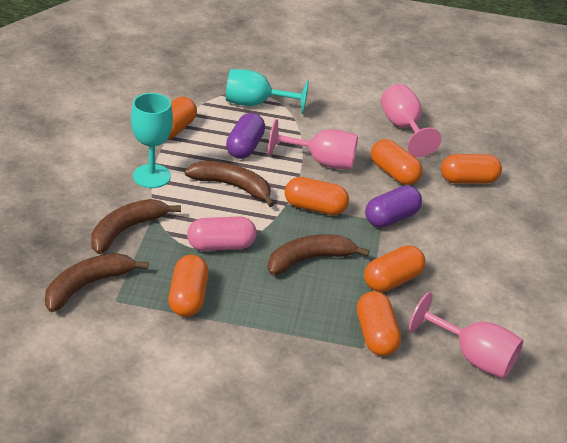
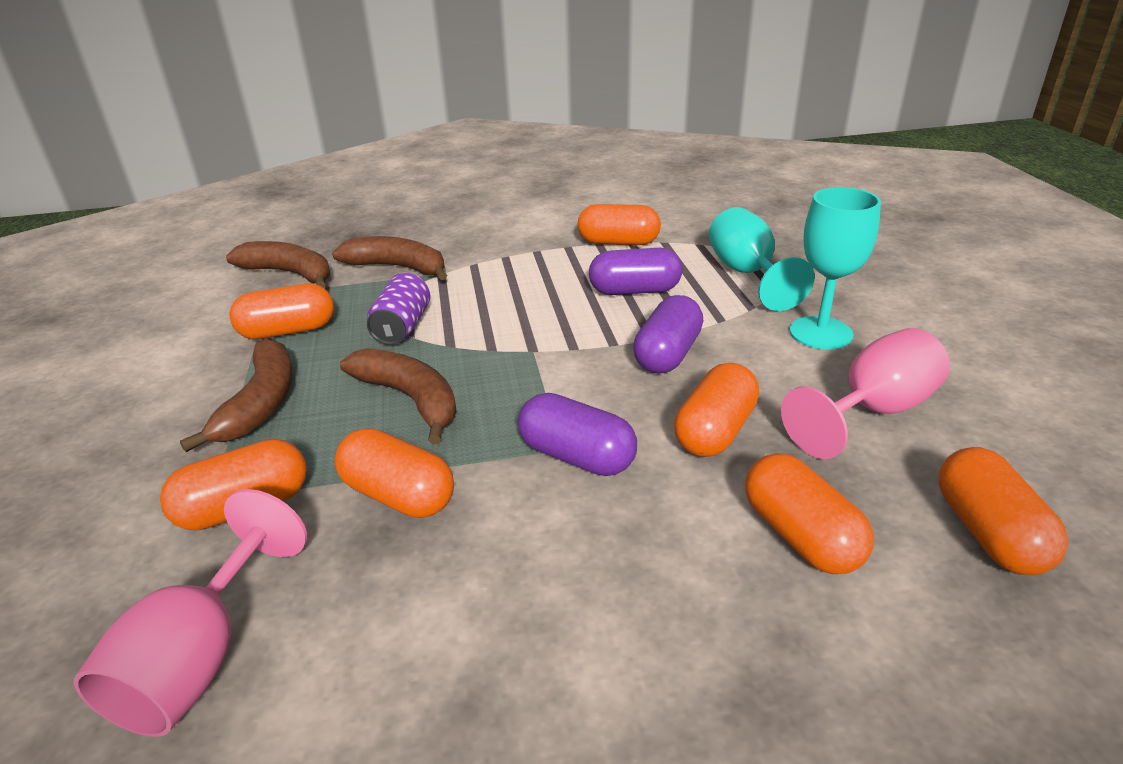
camera: 75 degrees right, 5 degrees down
(151, 176) = (510, 255): turquoise goblet -> turquoise goblet (820, 333)
(221, 246) = (402, 327): pink capsule -> purple can
(232, 186) = (535, 304): brown banana -> brown banana (261, 403)
(315, 207) = (542, 375): orange capsule -> orange capsule (988, 533)
(321, 161) = (667, 354): pink goblet -> purple capsule

